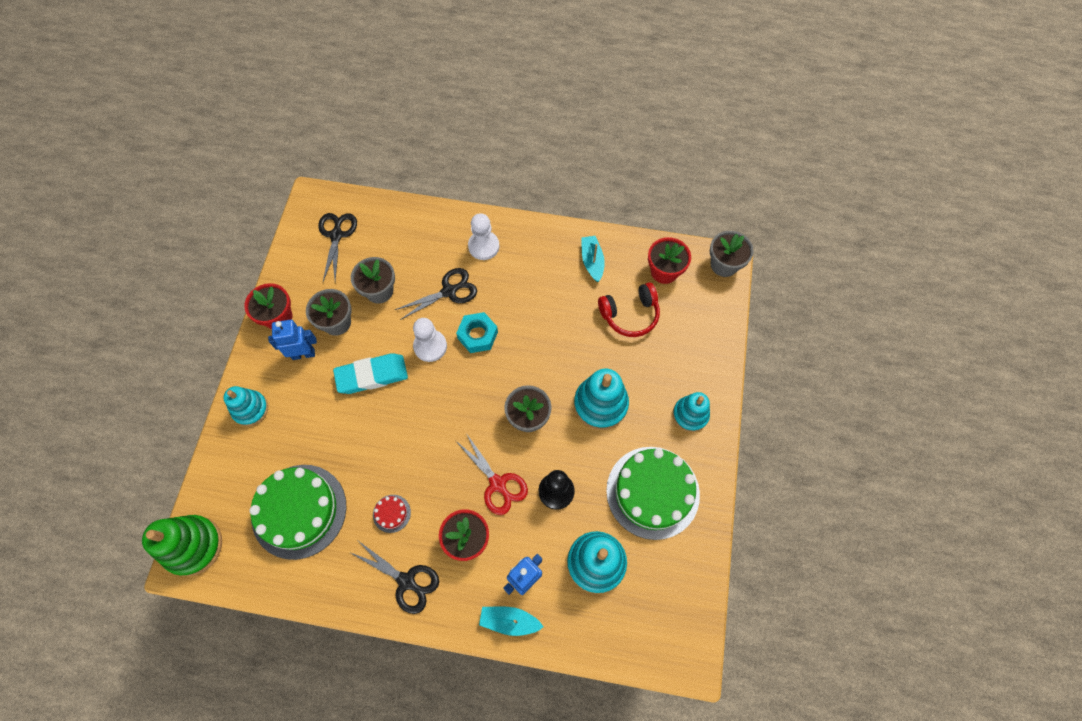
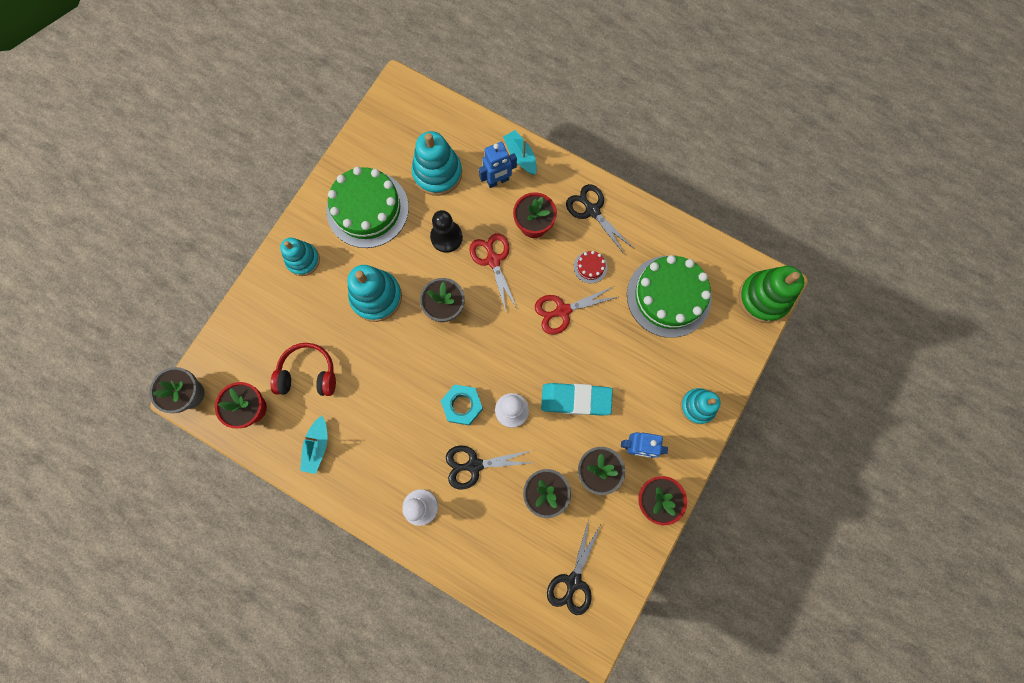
camera: 160 degrees left, 10 degrees up
(408, 456) = (562, 311): none -> red scissors
(509, 621) = (520, 156): turquoise boat -> turquoise boat turned 150 degrees counterclockwise

